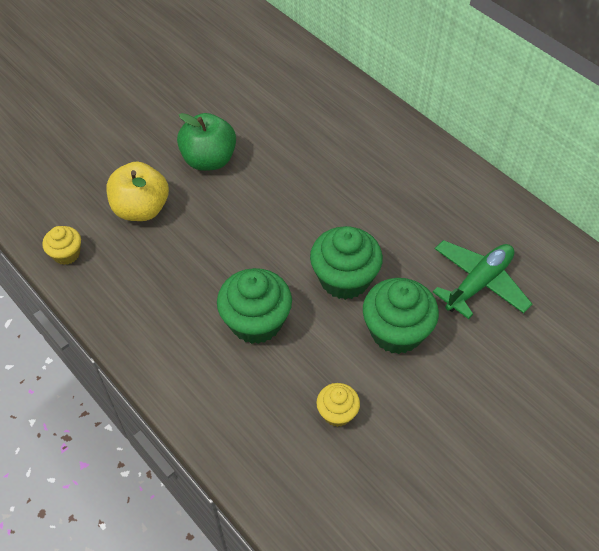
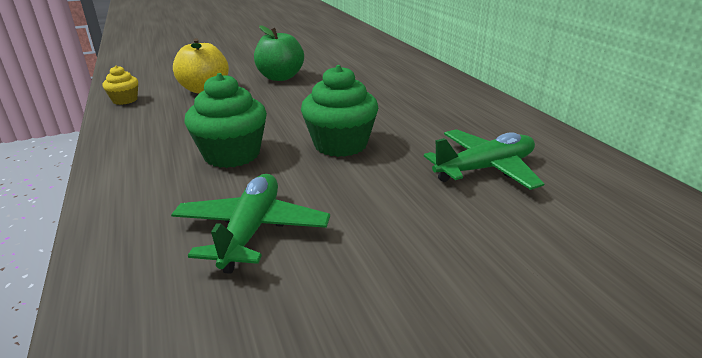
camera: 20 degrees right, 25 degrees down
(337, 413) = (251, 230): yellow cupcake -> green plane
(396, 331) = (369, 184): green cupcake -> none

